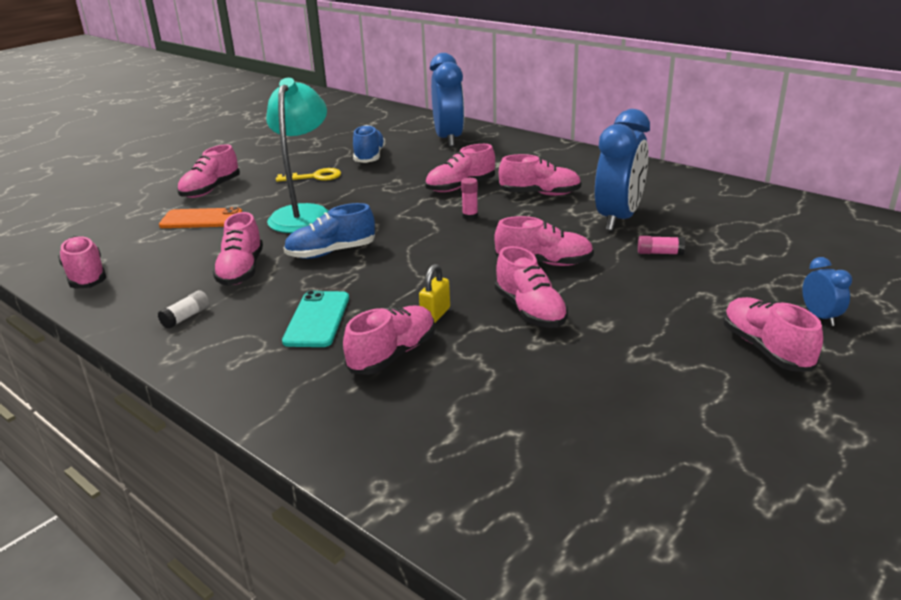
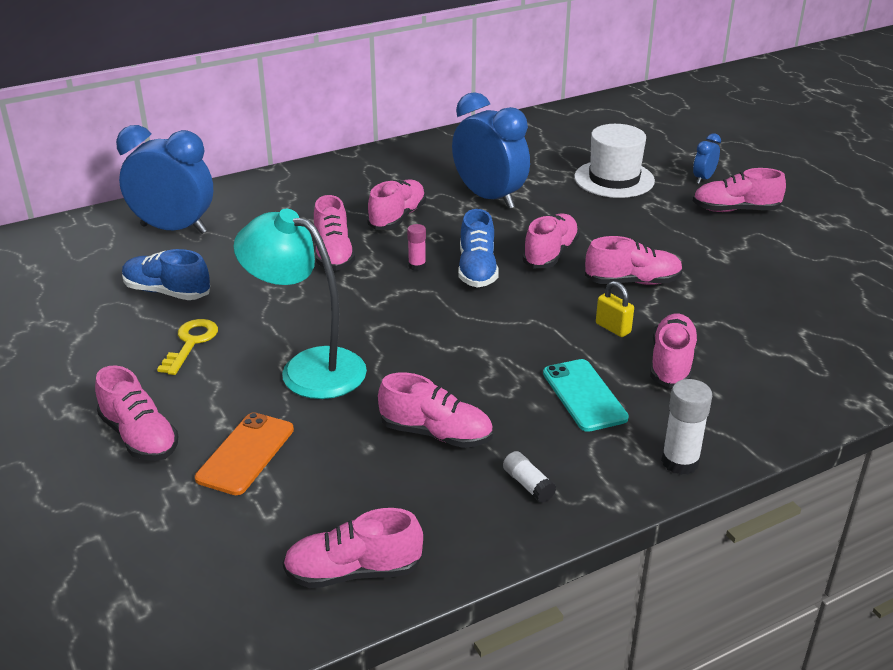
camera: 70 degrees left, 5 degrees up
(233, 382) = (680, 462): none -> white glue stick
(317, 319) = (584, 395): turquoise phone -> turquoise phone turned 45 degrees clockwise
(331, 252) = (436, 364): blue shoe -> blue shoe (477, 270)
(393, 354) = (671, 363): pink shoe -> pink shoe turned 45 degrees clockwise
(660, 253) = (569, 201): pink glue stick -> none
(739, 266) = (614, 179): none -> white hat
(820, 317) = (703, 179): blue clock -> blue clock turned 60 degrees counterclockwise

